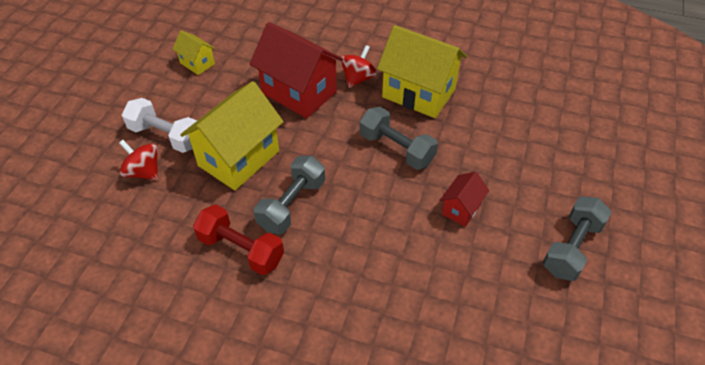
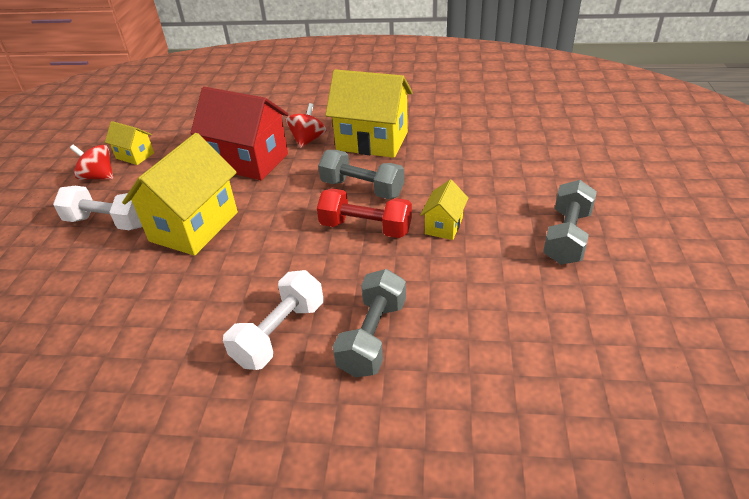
camera: 10 degrees left, 10 degrees down
(144, 172) = (86, 258): red spinning top -> red spinning top (98, 177)
(241, 249) = (211, 308): red dumbbell -> red dumbbell (365, 228)
(292, 204) = (261, 256): grey dumbbell -> grey dumbbell (372, 336)
(293, 288) = (279, 333): none -> white dumbbell
(461, 209) = (443, 226): red house -> yellow house

